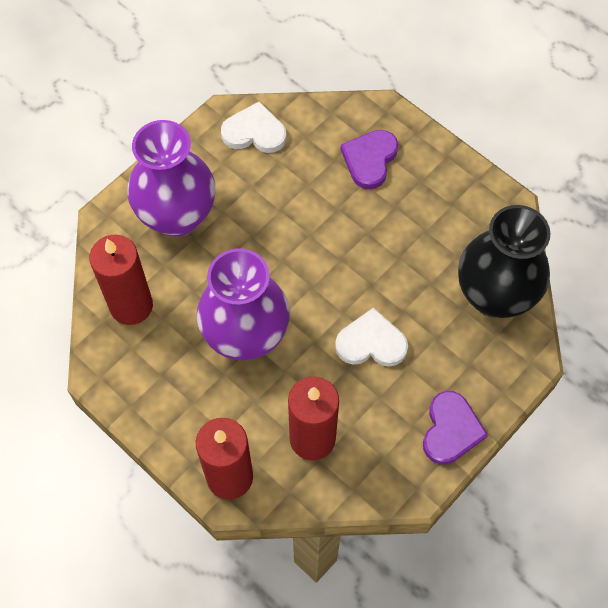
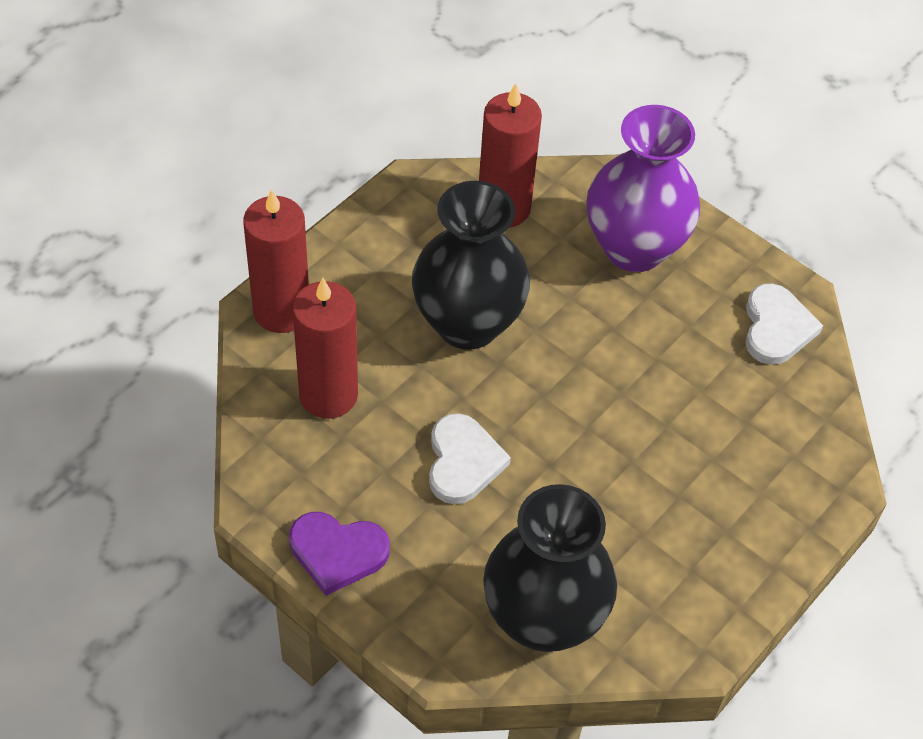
camera: 85 degrees right, 10 degrees down
(246, 336) = (467, 323): purple vase -> black vase
(370, 159) = (752, 465): purple heart -> none

